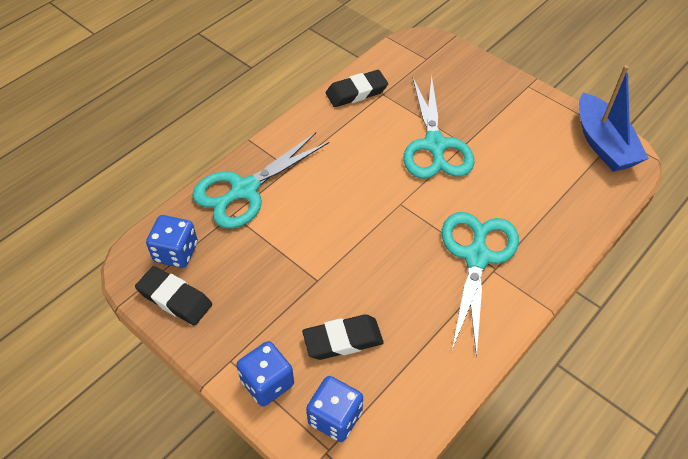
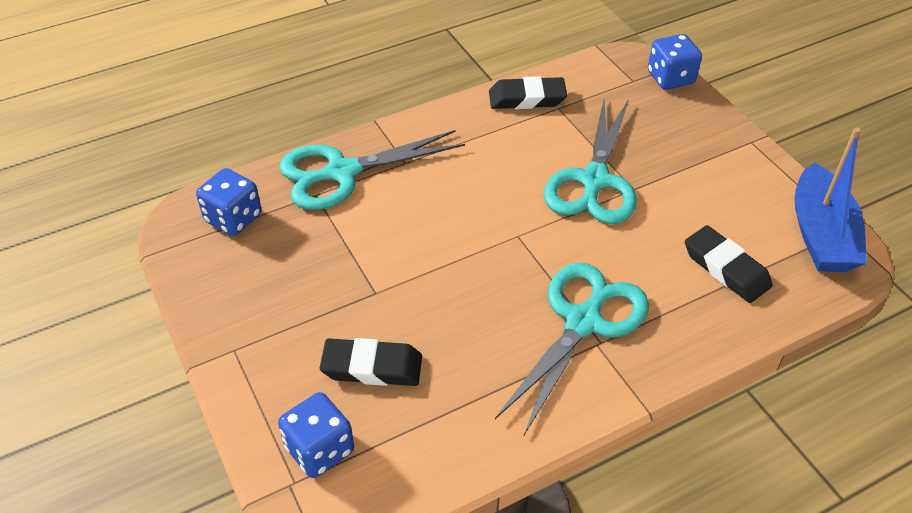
camera: 20 degrees right, 5 degrees down
(175, 298) = (207, 266): black eraser -> black eraser (726, 268)
(267, 383) = (262, 386): blue dice -> blue dice (670, 78)

